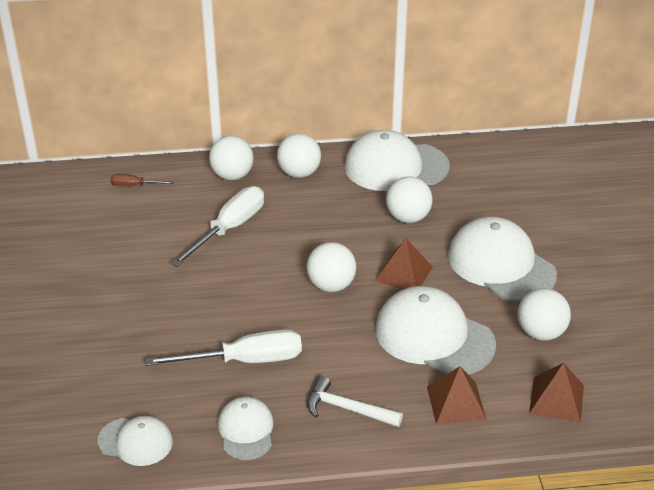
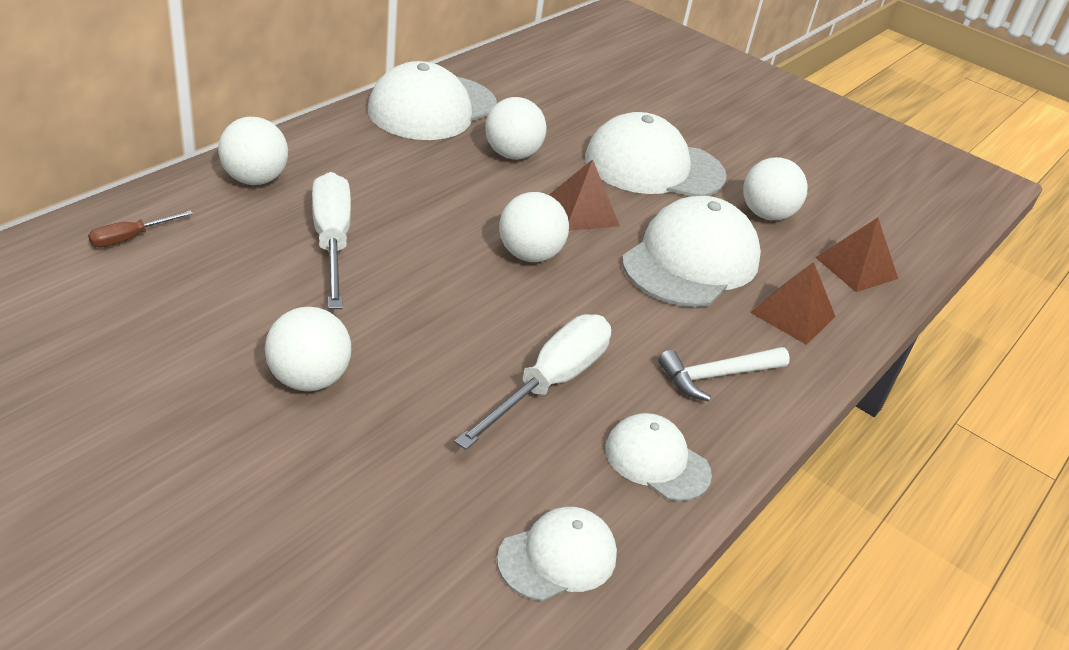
camera: 50 degrees left, 0 degrees up
(299, 173) = (335, 149): white ball -> white ball (308, 379)
(434, 336) = (691, 260): white cap -> white cap turned 135 degrees clockwise

